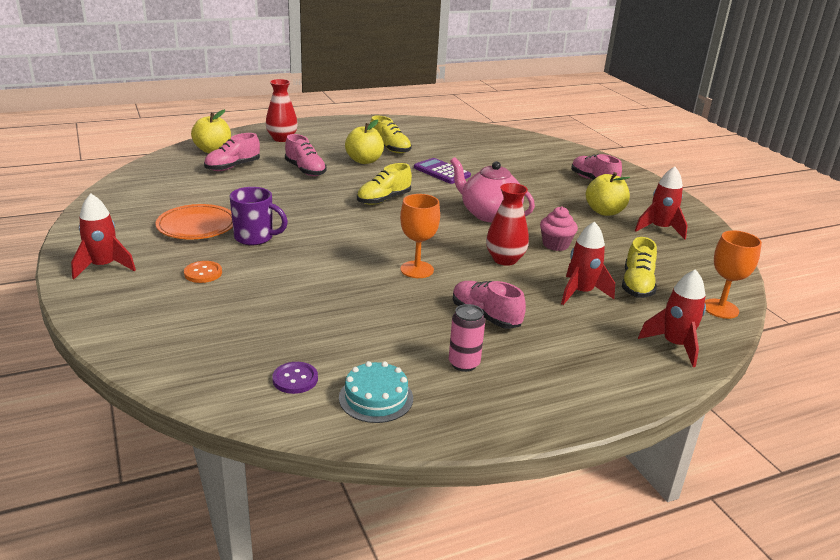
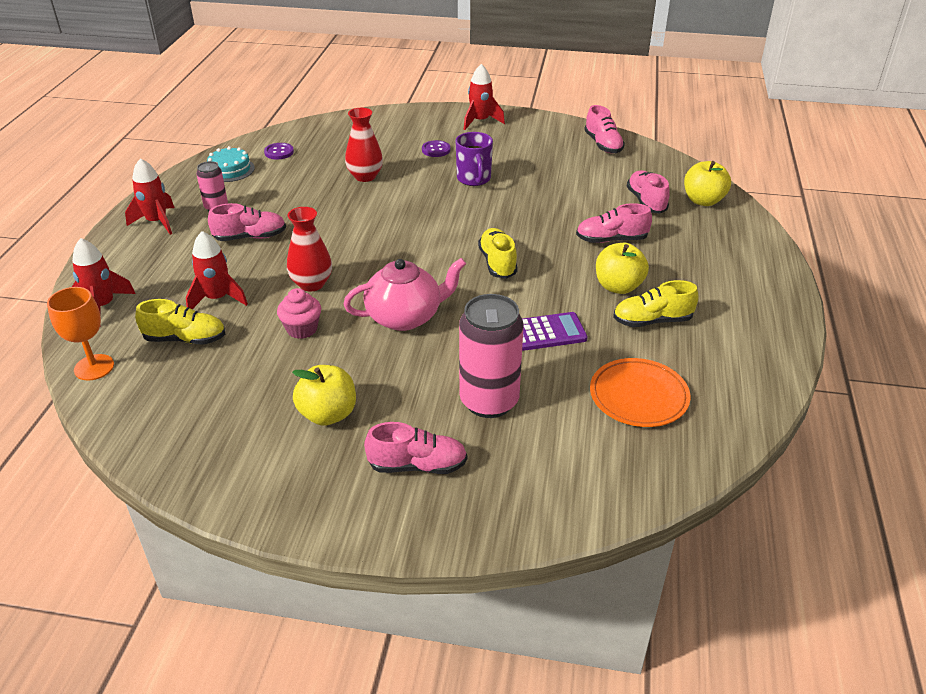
camera: 125 degrees right, 10 degrees up
(128, 196) = (603, 144): none -> pink shoe
(197, 226) = (518, 161): orange plate -> orange plate (638, 396)
(203, 273) = (436, 150): orange button -> purple button
(255, 238) = (474, 179): purple mug -> purple mug turned 60 degrees counterclockwise
(282, 139) = (726, 251): red vase -> red vase (365, 176)
(417, 269) = (346, 232): orange goblet -> none
(522, 174) = (489, 401): none -> pink can
(637, 285) = (185, 339): yellow shoe -> yellow shoe turned 135 degrees clockwise
(660, 229) = (244, 435): red rocket -> red rocket (157, 222)

